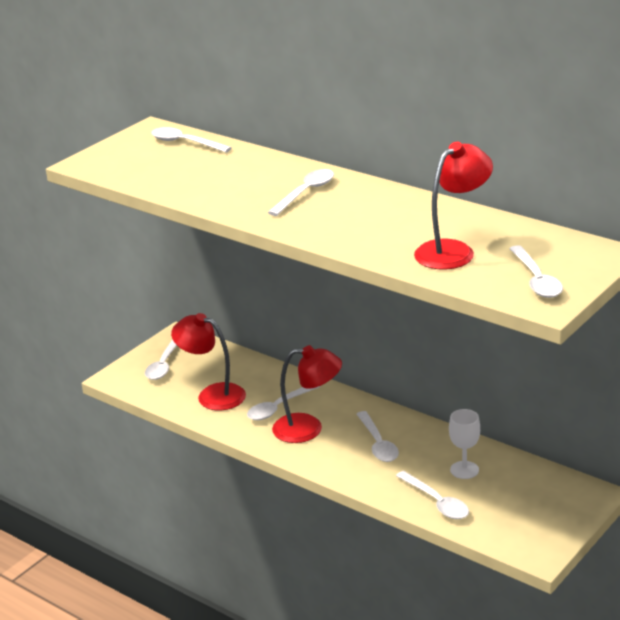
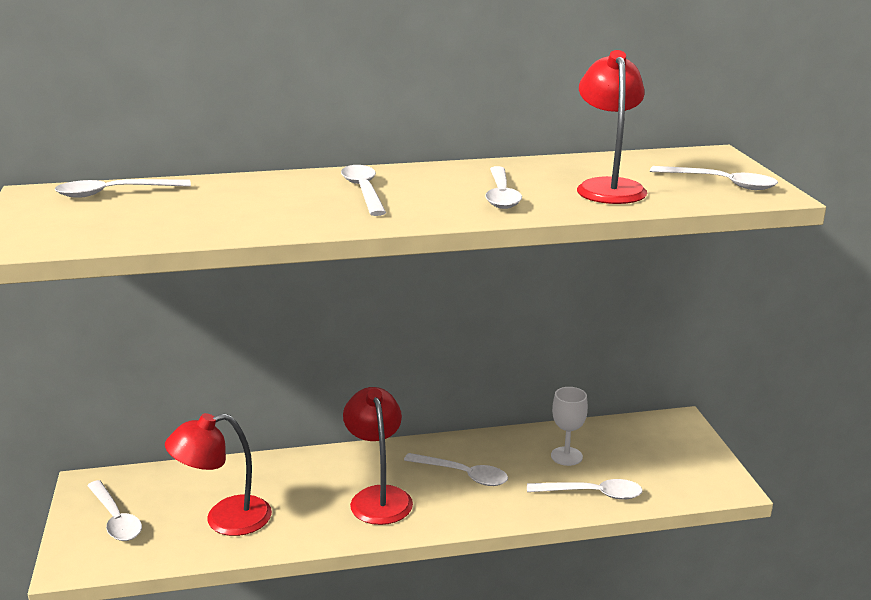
camera: 50 degrees left, 5 degrees down
(279, 407) = (317, 494): white spoon -> white spoon (501, 195)
(308, 429) = (378, 497): red lamp -> red lamp turned 60 degrees counterclockwise

